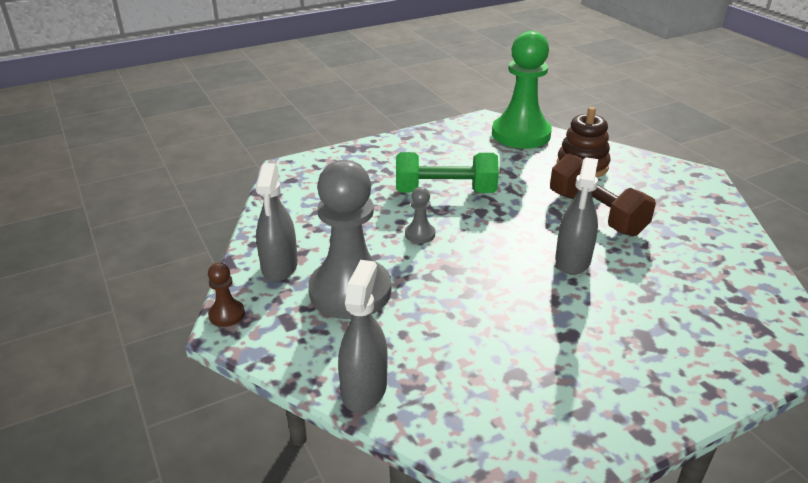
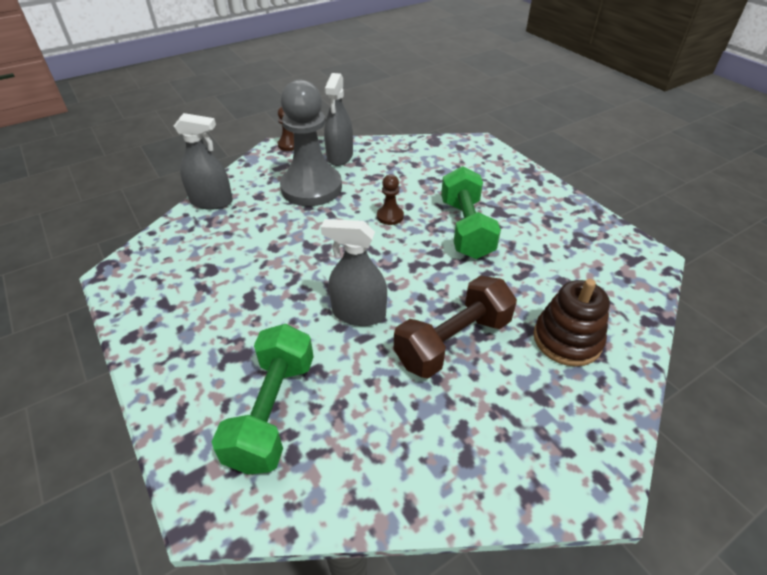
camera: 85 degrees right, 10 degrees up
(279, 266) = (340, 156): grey spray bottle -> grey spray bottle turned 75 degrees counterclockwise
(420, 234) = (390, 216): grey pawn -> brown pawn
(521, 134) = (625, 286): green pawn -> none
(702, 311) = (272, 411): none -> green dumbbell

